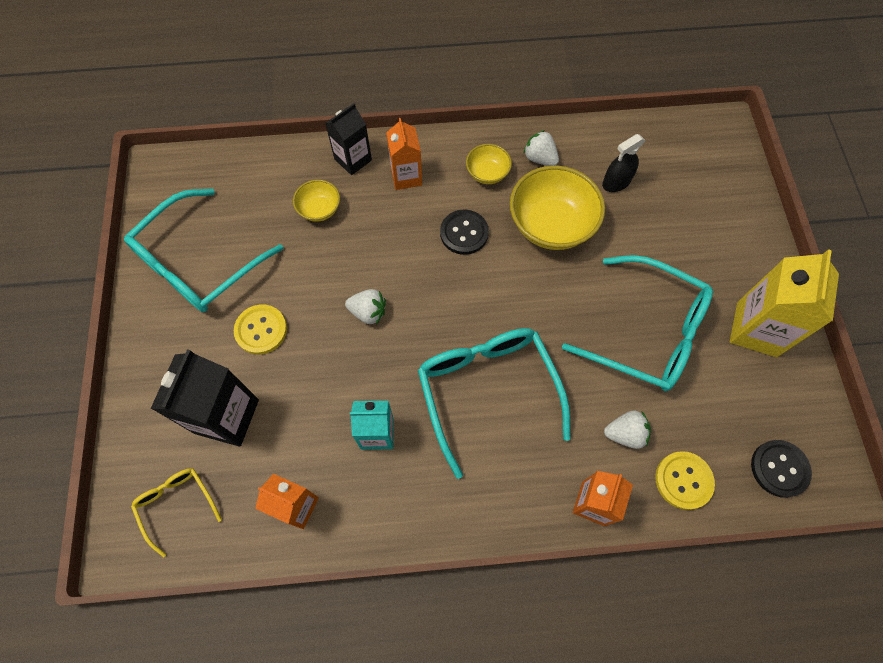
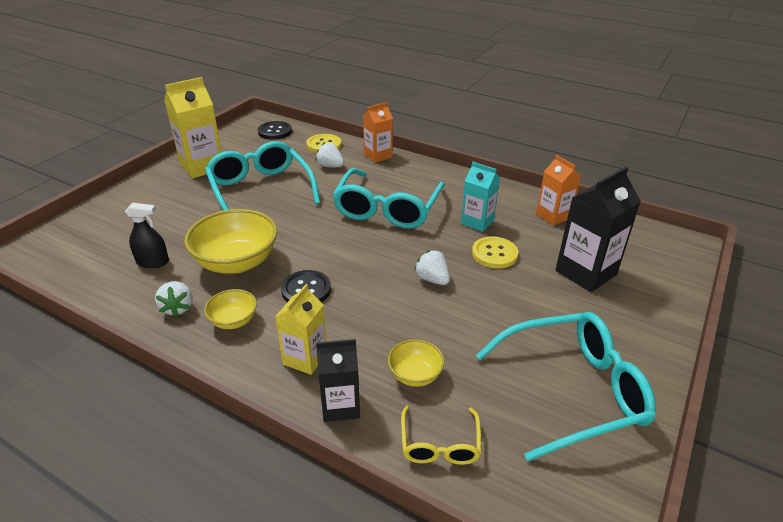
camera: 145 degrees left, 30 degrees down
(176, 504) = (640, 247): yellow glasses -> yellow glasses (440, 444)
(261, 330) = (532, 309): yellow button -> yellow button (494, 254)
(406, 176) = (305, 358): orange carton -> yellow carton

